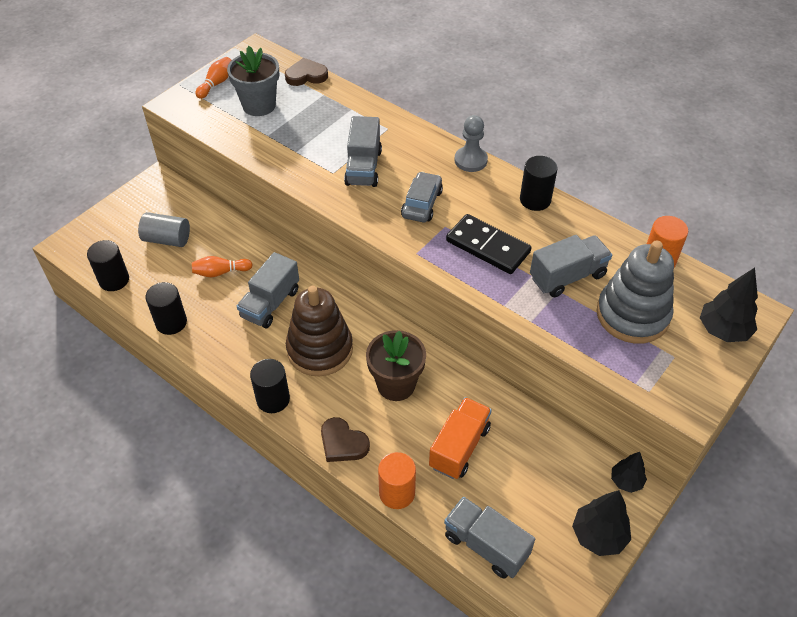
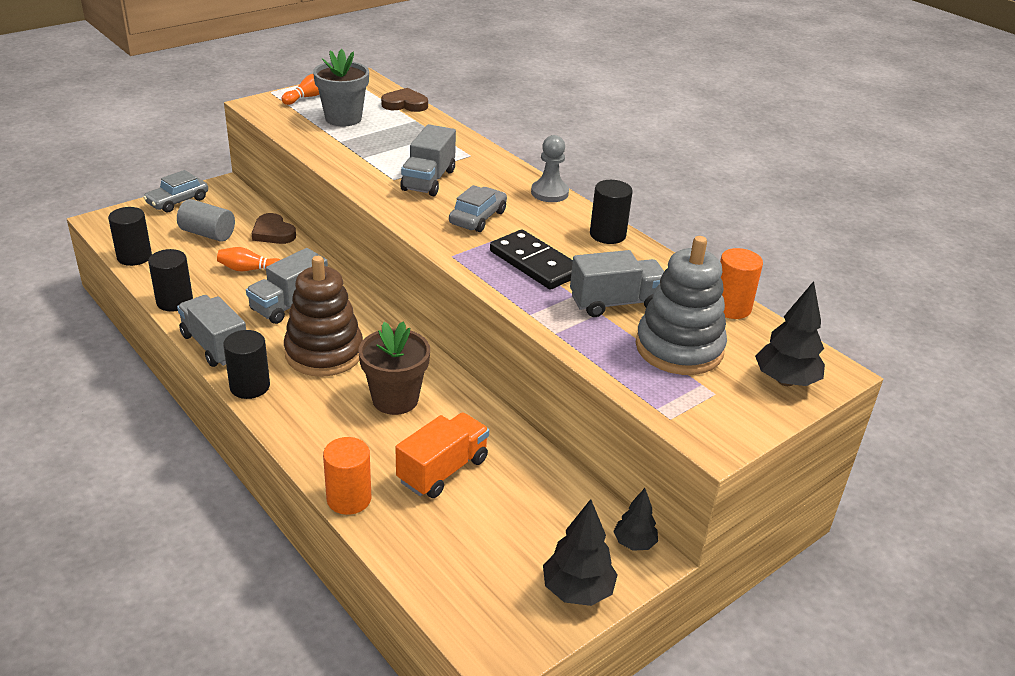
camera: 10 degrees right, 15 degrees down
(124, 206) = (177, 201): none -> grey car
(343, 443) = (308, 440): brown heart -> brown heart (273, 233)
(486, 545) = (432, 571): grey truck -> grey truck (215, 346)

